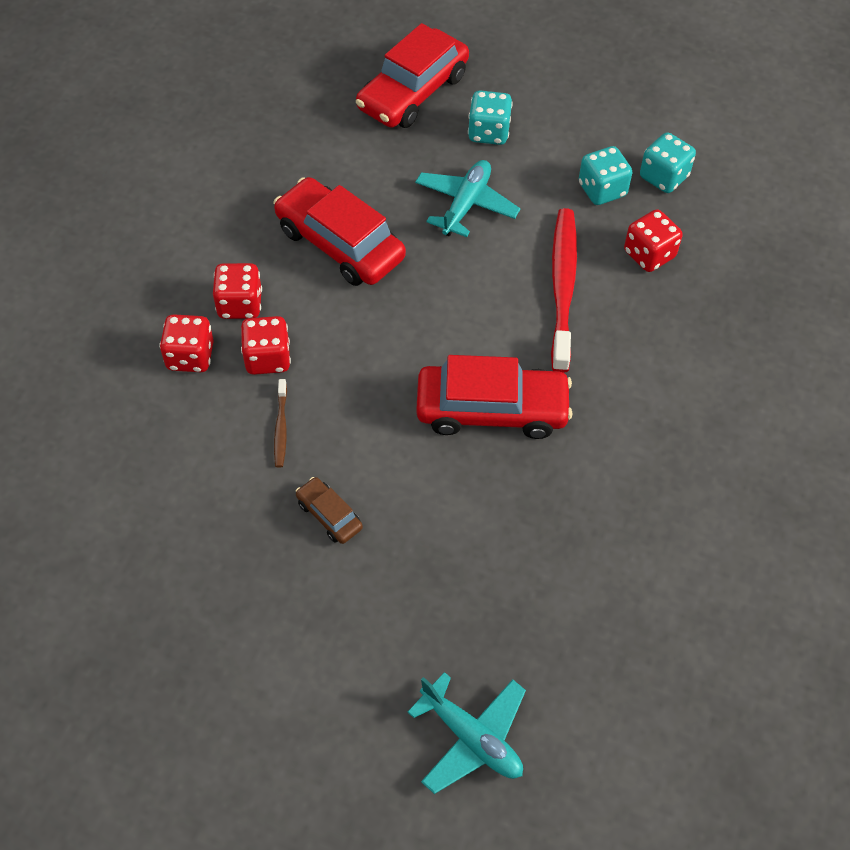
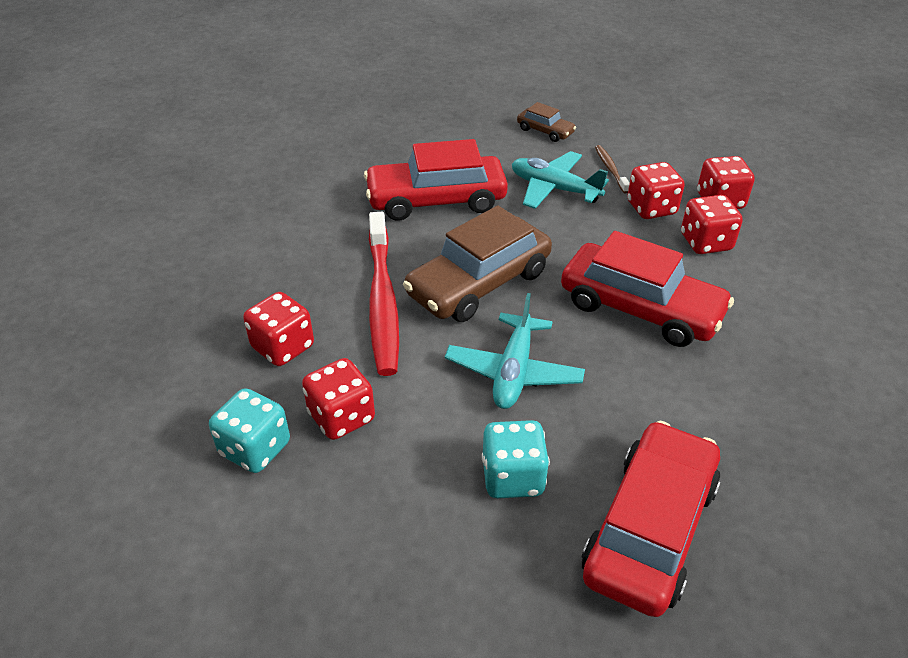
camera: 170 degrees right, 15 degrees down
(471, 738) = (413, 62): turquoise plane -> turquoise plane (554, 189)
(472, 292) = (478, 283): none -> brown car
(602, 190) = (341, 417): turquoise dice -> red dice

